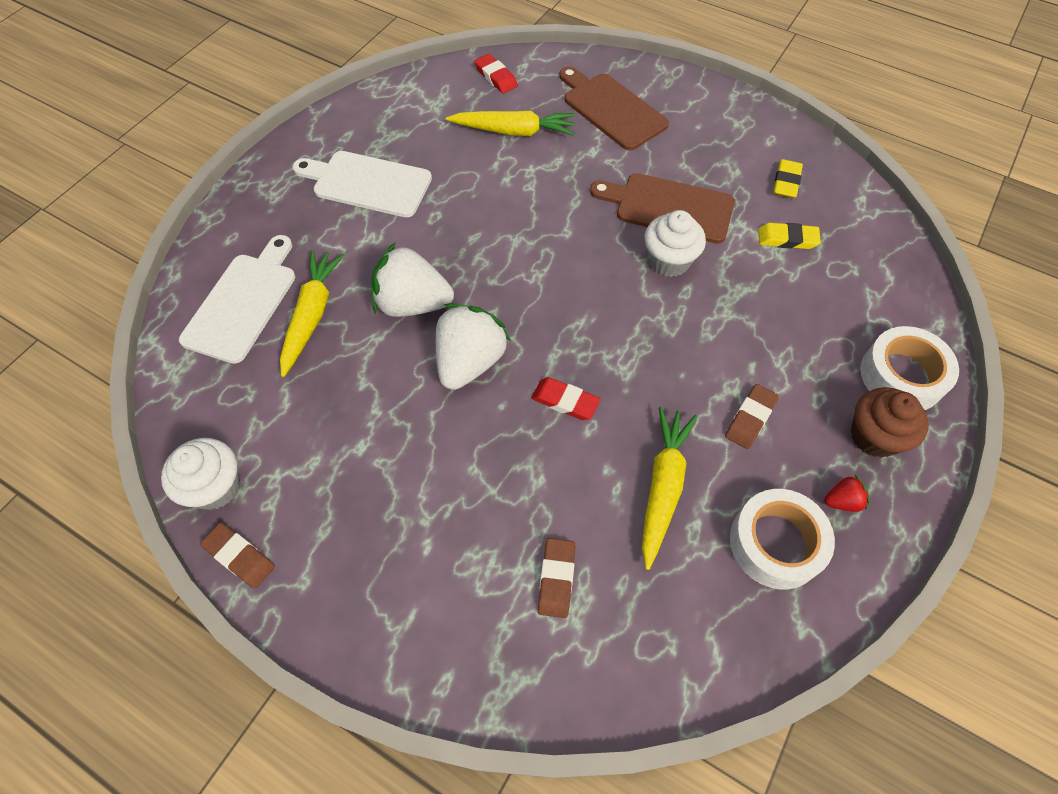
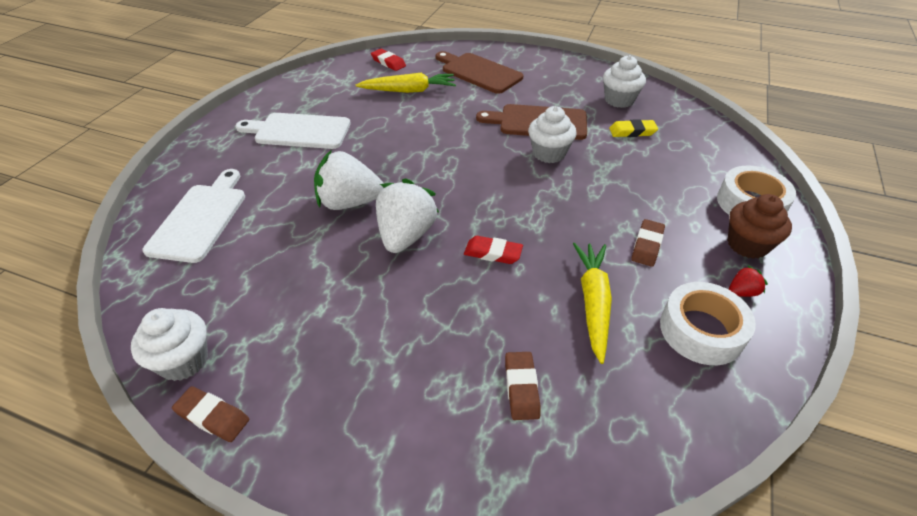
camera: 10 degrees left, 15 degrees down
(312, 315) = (263, 220): yellow carrot -> none
(786, 182) = (619, 100): yellow eraser -> white cupcake

